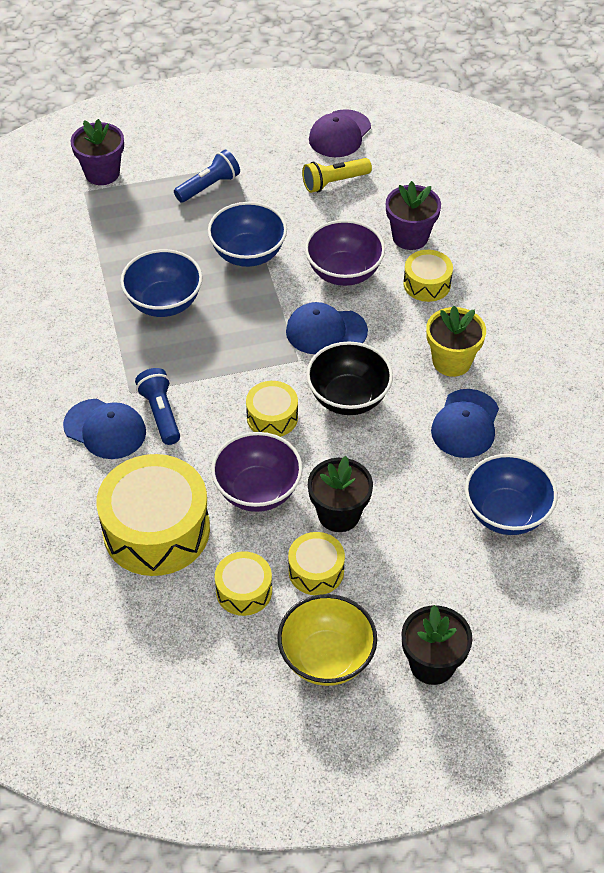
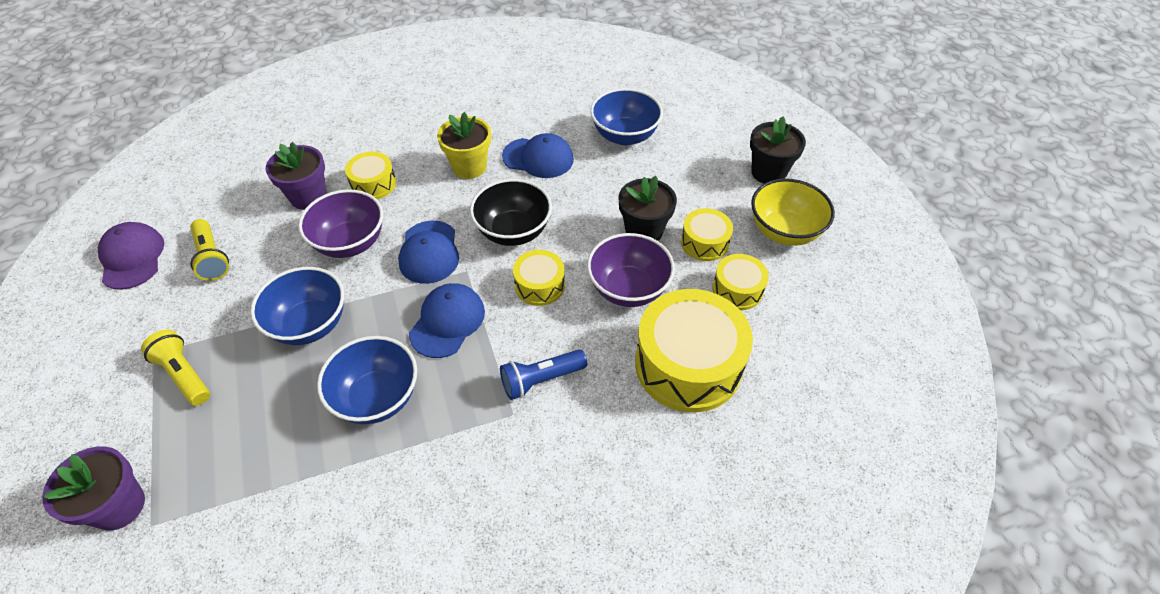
camera: 95 degrees left, 0 degrees up
(105, 429) = (566, 431): blue cap -> blue cap (447, 322)
(209, 186) = (184, 374): blue flashlight -> yellow flashlight
(339, 134) = (132, 258): purple cap -> purple cap turned 135 degrees counterclockwise

